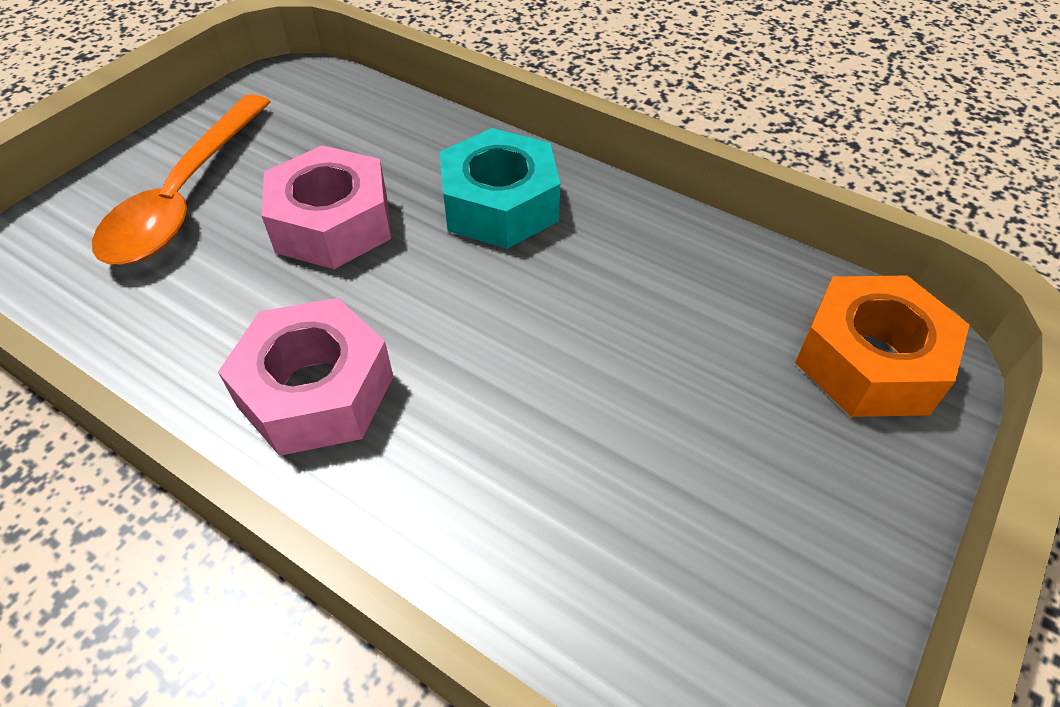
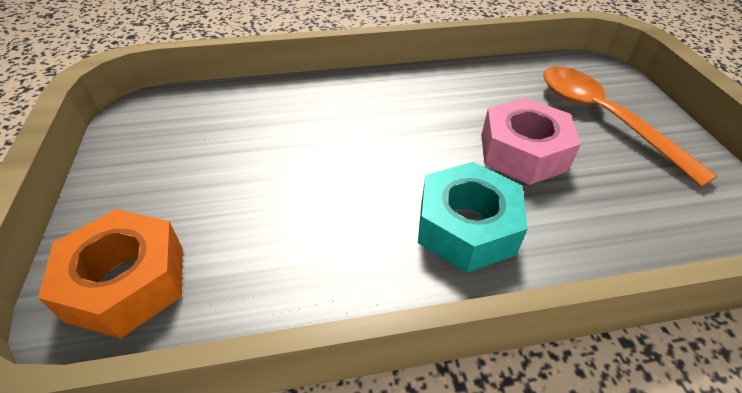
camera: 135 degrees right, 5 degrees down
(316, 391) = (406, 96): pink nut -> none

